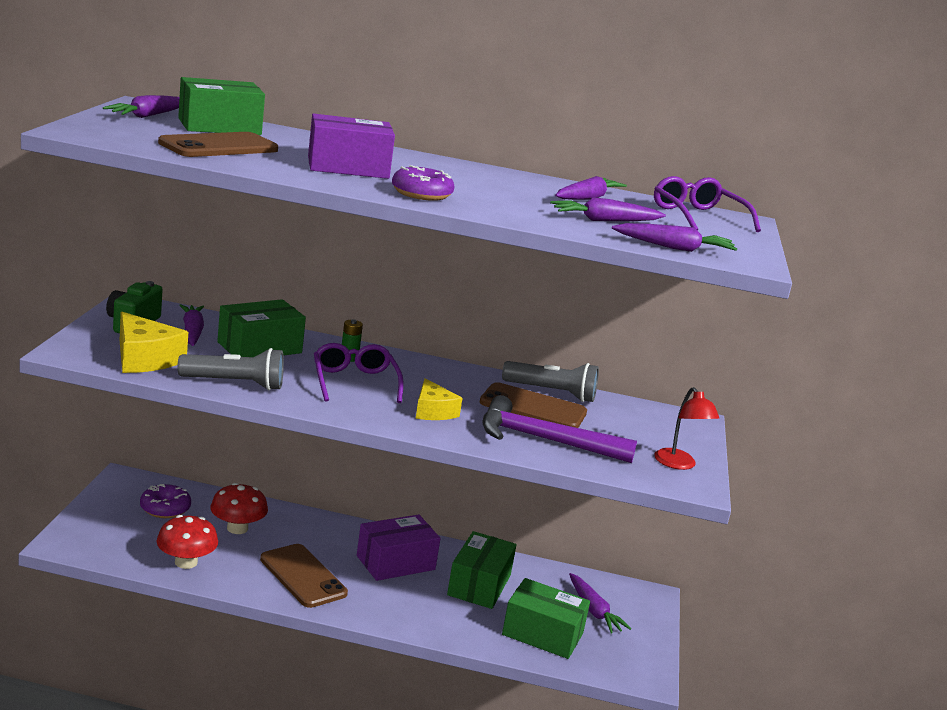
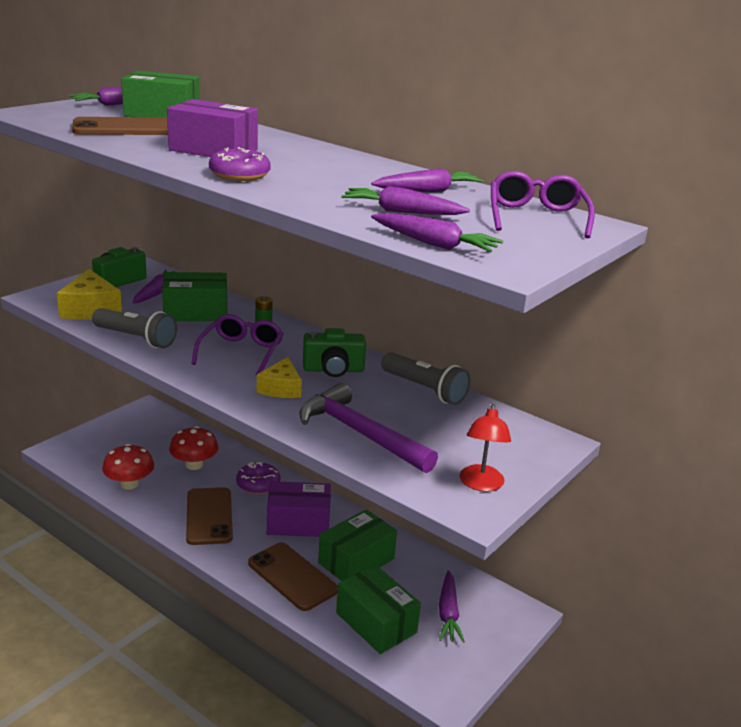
camera: 30 degrees right, 5 degrees up
(165, 508) = (154, 437): purple donut -> purple donut (258, 484)
(457, 386) = (333, 370): none -> green camera
(533, 407) = (387, 401): brown phone -> brown phone (292, 576)

